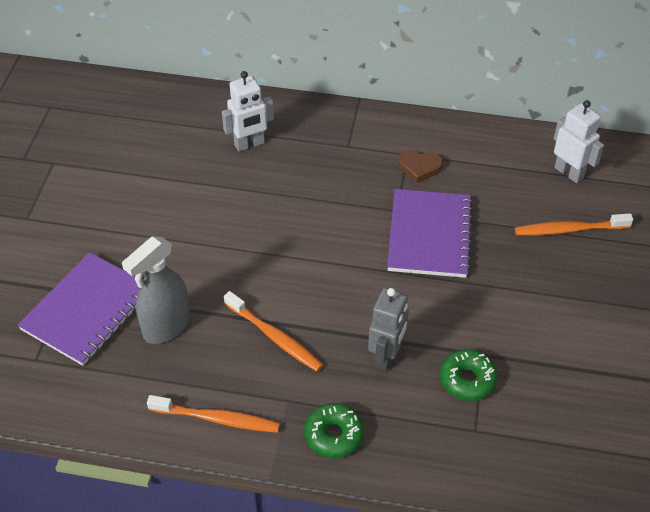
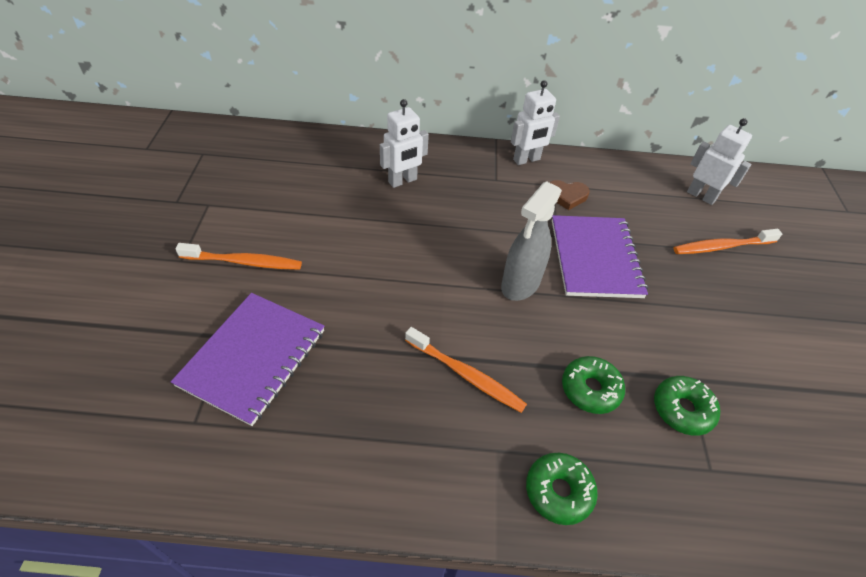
camera: 10 degrees left, 0 degrees up
(166, 327) = (344, 371): grey spray bottle -> grey spray bottle (520, 284)
(217, 419) = (419, 482): orange toothbrush -> orange toothbrush (244, 262)
(386, 357) = (590, 389): grey robot -> green donut
(387, 124) = (527, 160): none -> white robot

